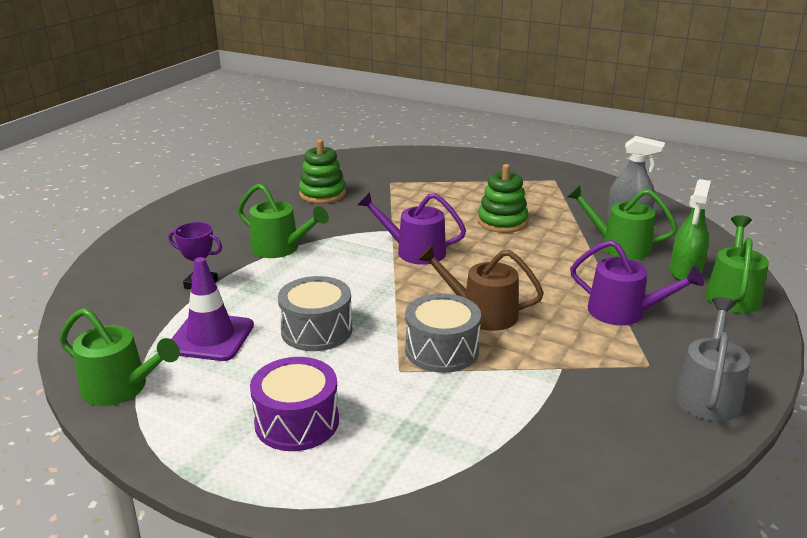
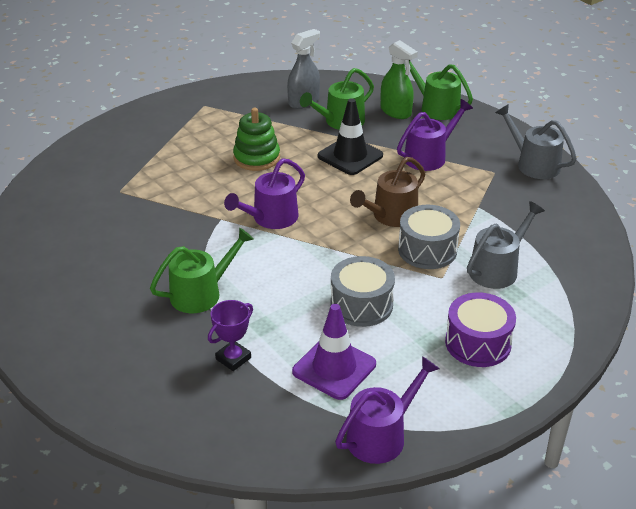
camera: 65 degrees left, 10 degrees up
(120, 388) = (381, 436): green watering can -> purple watering can
(322, 194) = (104, 239): green stacking toy -> none
(447, 408) = (497, 269): none -> grey watering can
(564, 266) = (350, 156): none -> black traffic cone

